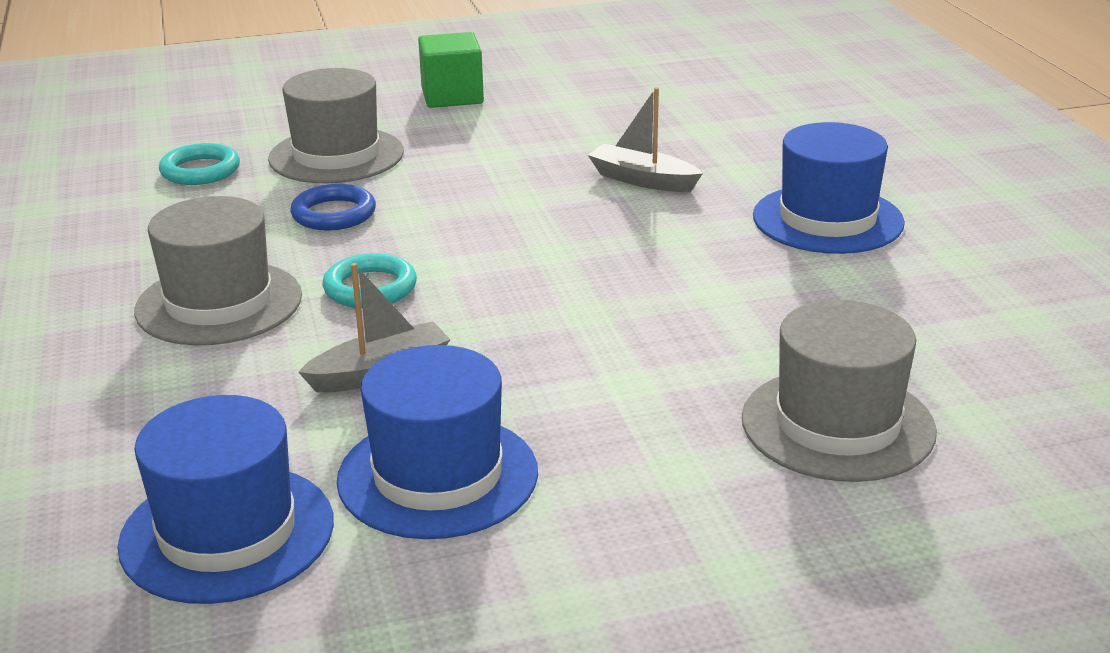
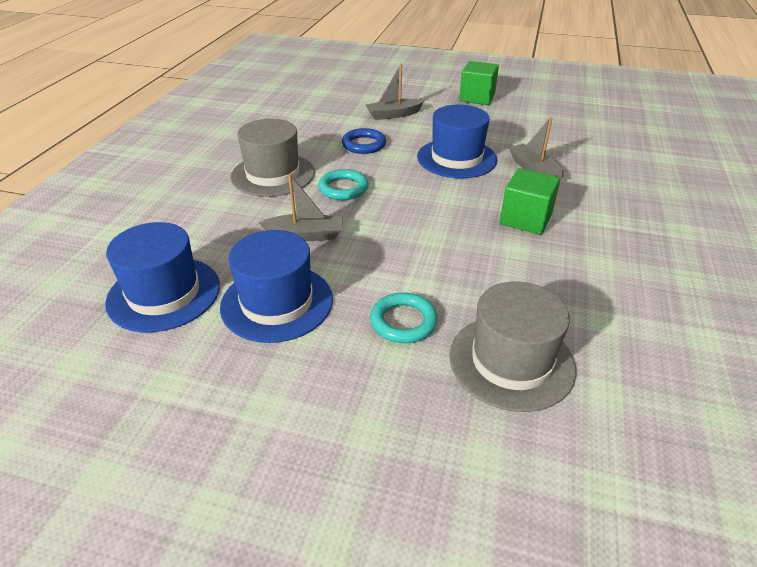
camera: 30 degrees right, 10 degrees up
(200, 171) = (328, 107): turquoise ring -> turquoise ring (403, 321)
(336, 155) = (393, 115): grey hat -> grey boat
(693, 249) = (525, 219): none -> green cube
(827, 219) = (623, 226): blue hat -> blue hat (456, 158)

